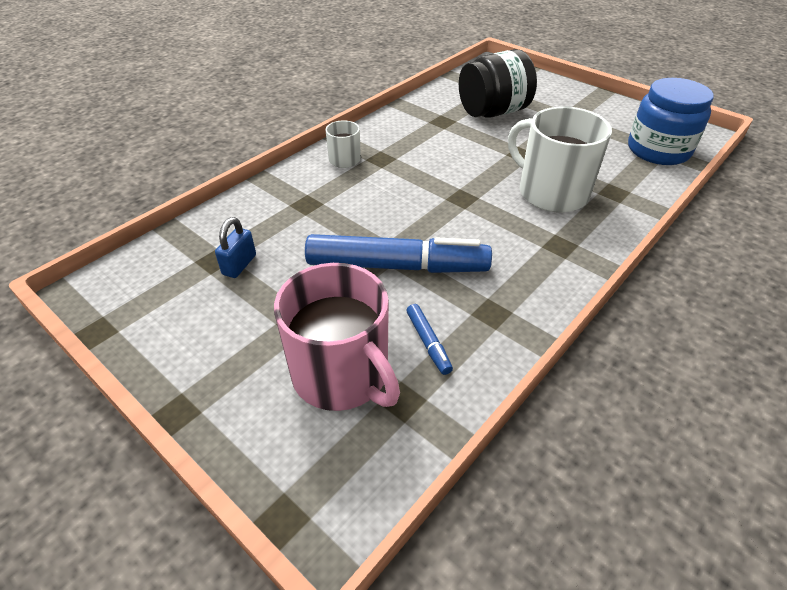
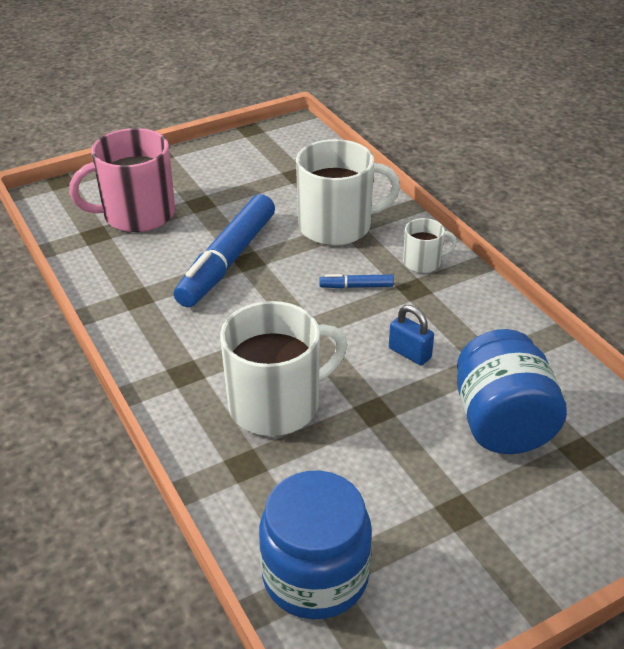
camera: 110 degrees right, 5 degrees down
(239, 265) = (283, 185): blue padlock -> blue padlock (409, 353)
(308, 211) = (337, 226): none -> white mug
(428, 343) = (133, 257): blue marker -> blue marker (356, 286)
(493, 112) = (502, 423): black jar -> blue jar

